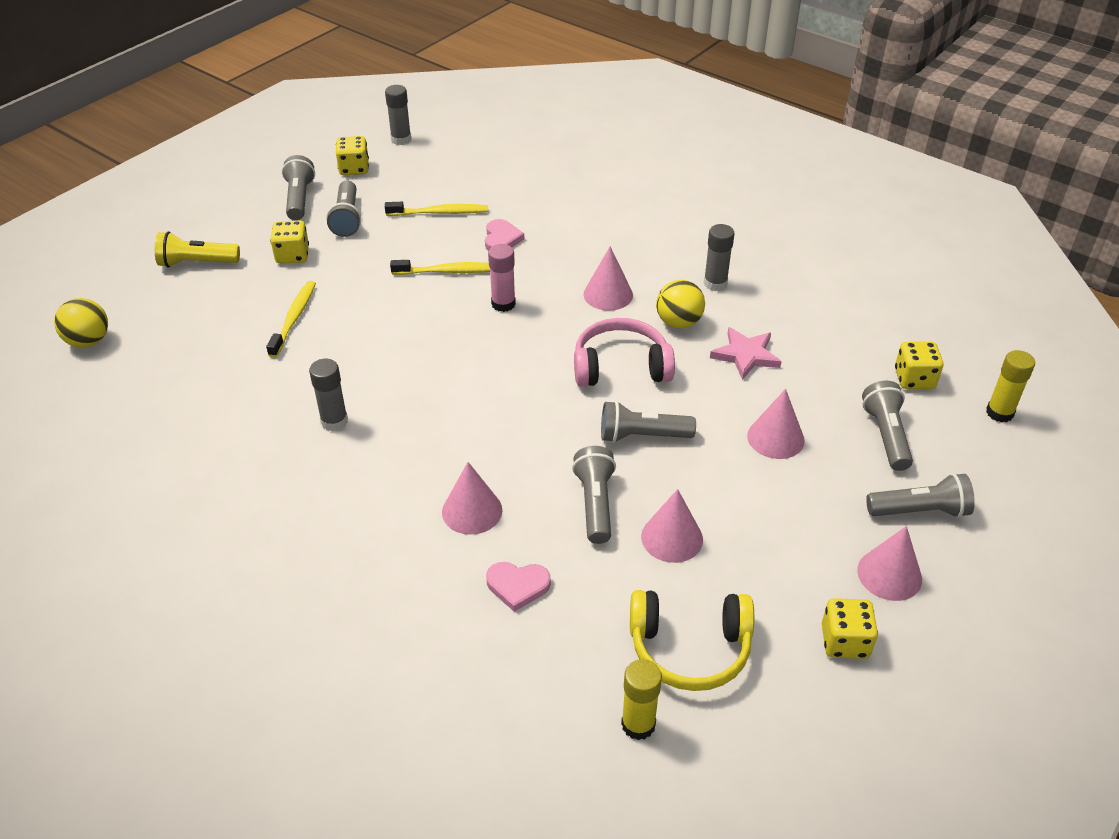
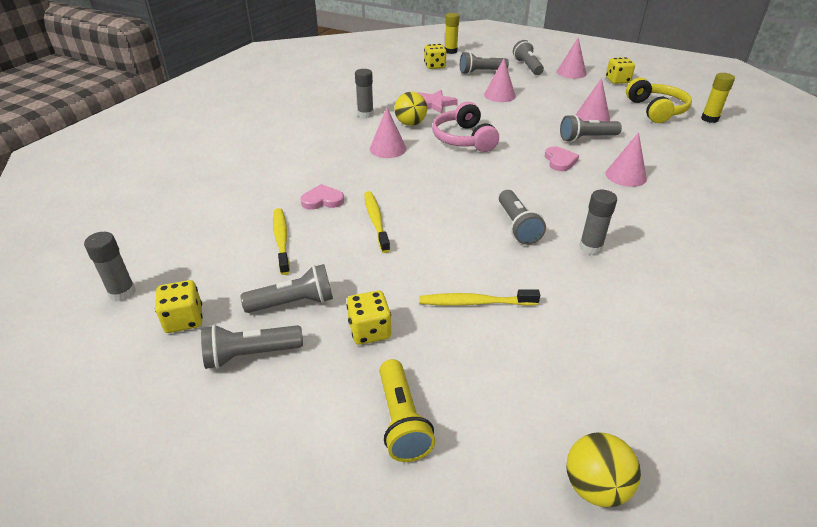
camera: 100 degrees left, 5 degrees down
(503, 304) = (412, 189): pink glue stick -> none
(517, 586) = (665, 155): pink heart -> pink heart (560, 161)
(642, 436) = (522, 129): grey flashlight -> grey flashlight (517, 226)

